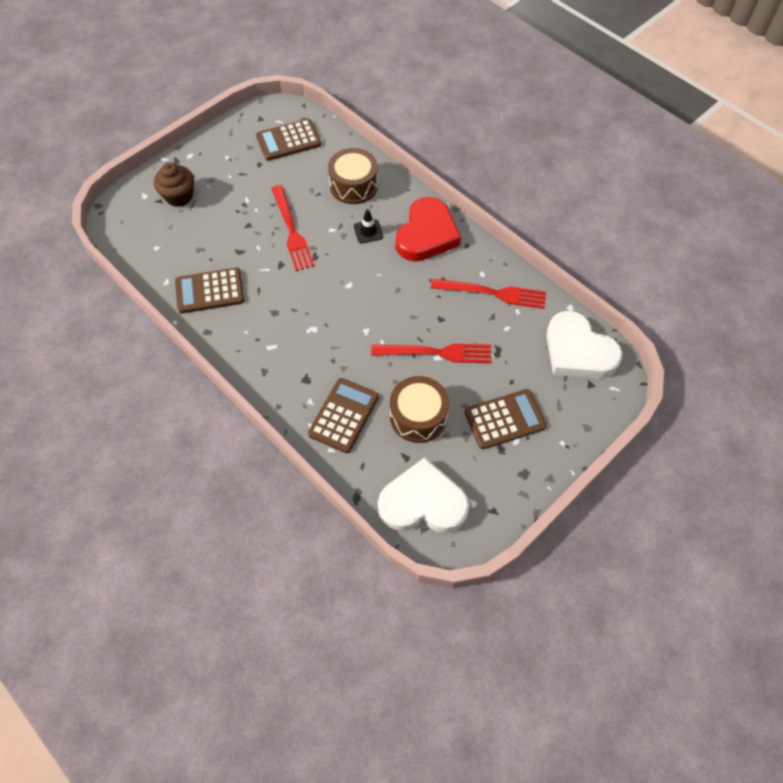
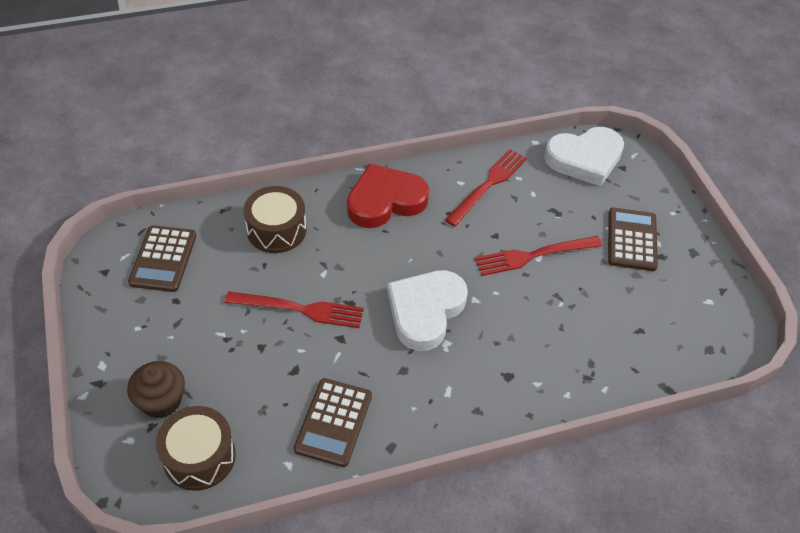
camera: 65 degrees left, 10 degrees down
(344, 415) = (569, 361): brown calculator -> none
(368, 231) = (348, 244): black traffic cone -> none
(418, 416) = (599, 301): brown drum -> brown drum (199, 457)
(423, 502) = (695, 338): white heart -> white heart (425, 311)
(426, 234) = (385, 201): red heart -> red heart turned 75 degrees counterclockwise
(437, 353) = (533, 255): red fork -> red fork turned 135 degrees counterclockwise

